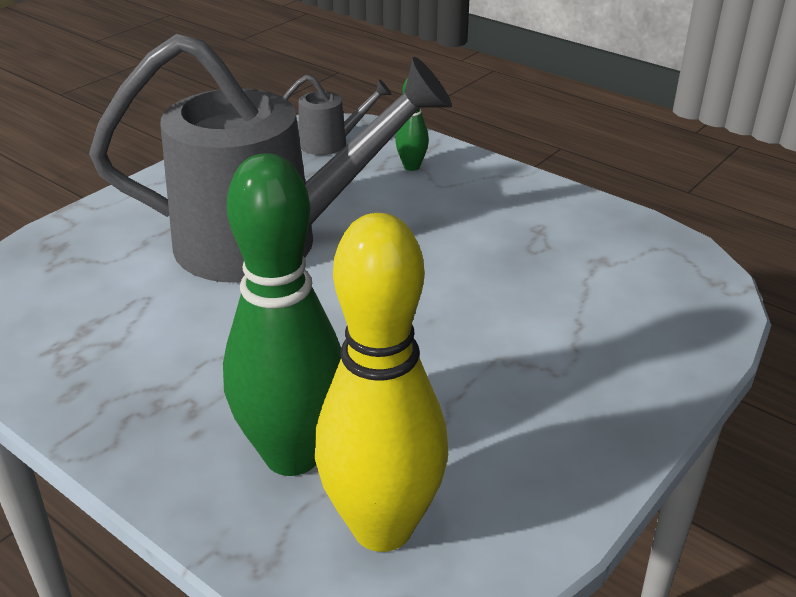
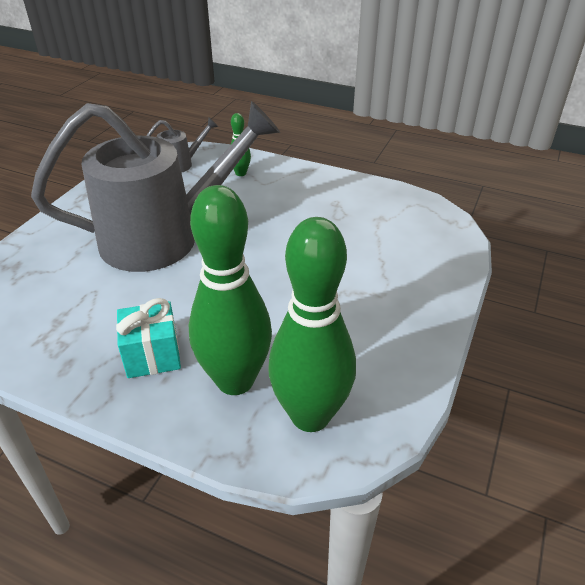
camera: 15 degrees left, 5 degrees up
(191, 398) = (152, 355): none -> turquoise gift
(382, 527) = (310, 415): yellow bowling pin -> green bowling pin

